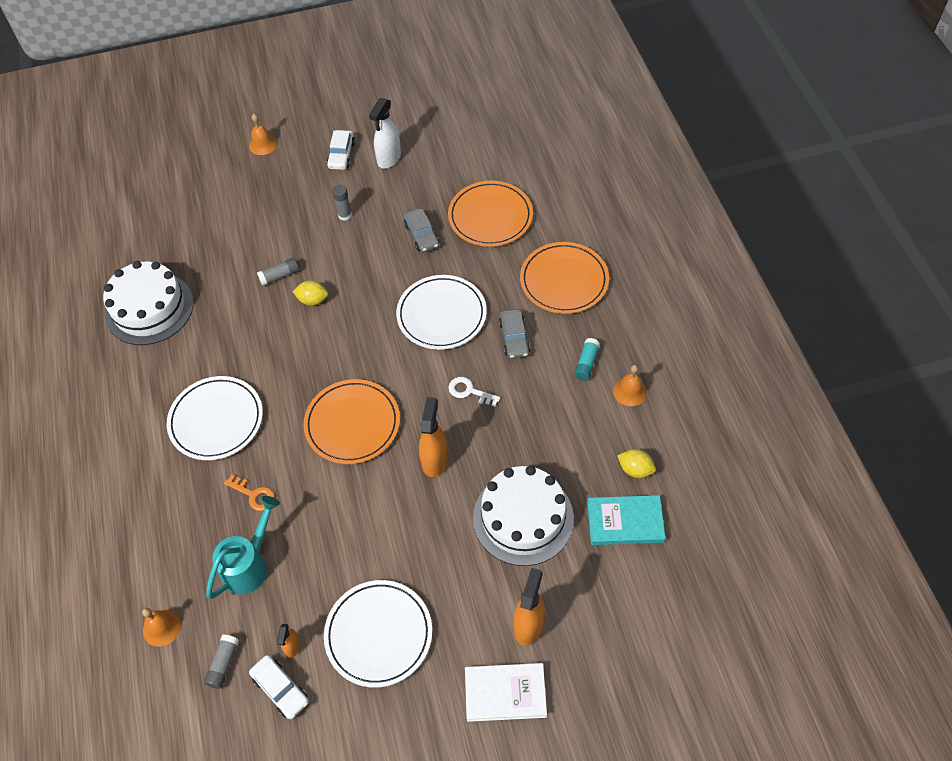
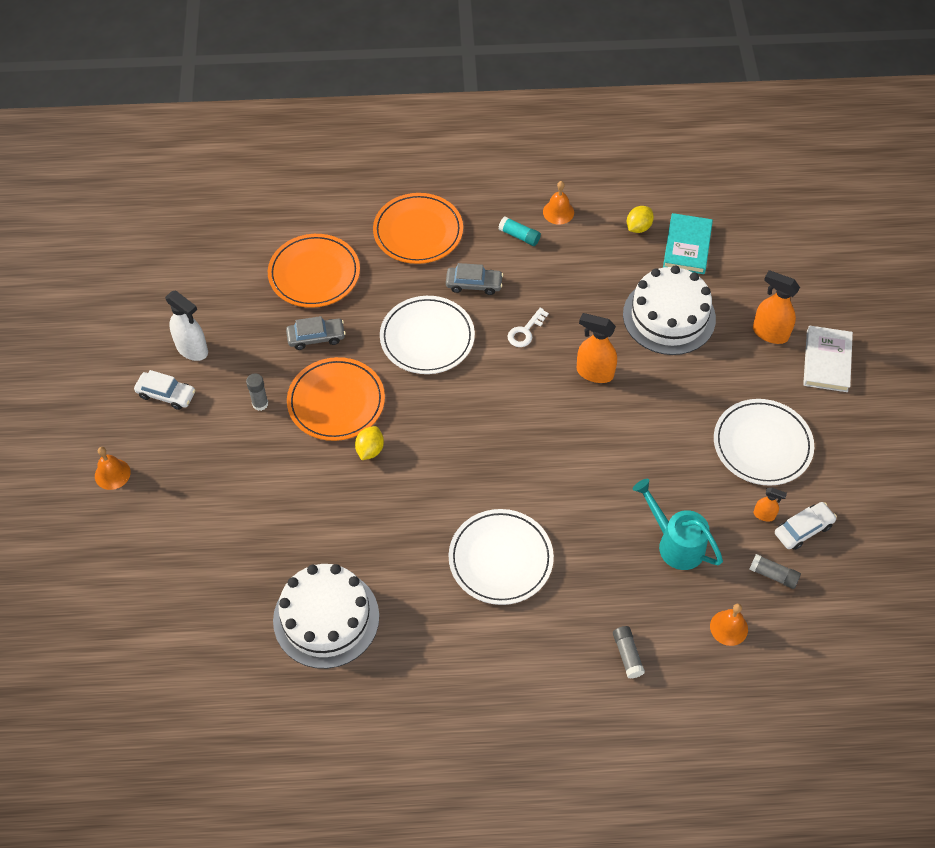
camera: 80 degrees left, 0 degrees up
(254, 495) = (598, 531): orange key -> none
(279, 276) = (325, 478): grey glue stick -> grey glue stick (627, 655)
(352, 424) = (537, 434): orange plate -> orange plate (336, 402)

